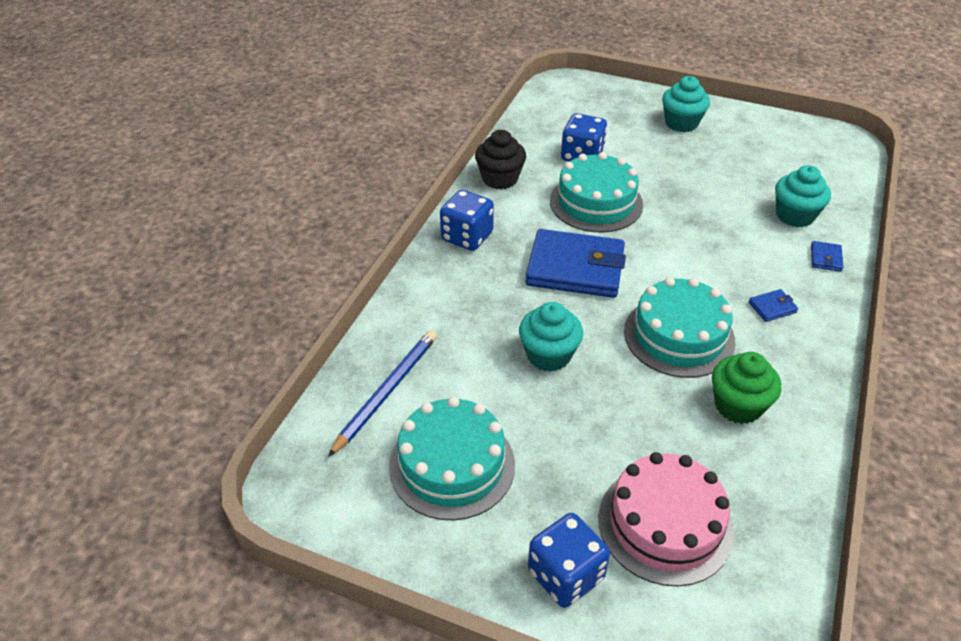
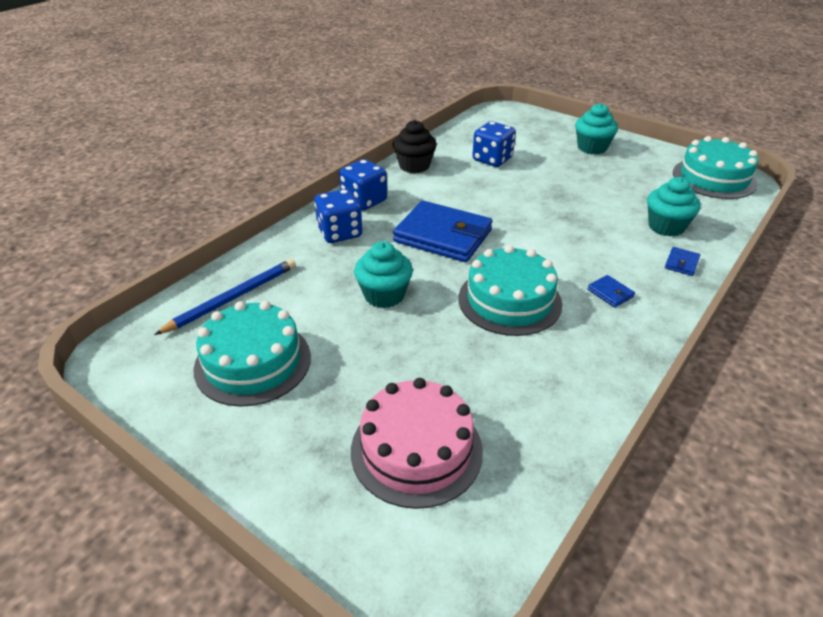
camera: 15 degrees right, 5 degrees down
(565, 575) = (300, 472): blue dice -> blue dice (339, 233)
(596, 202) = (487, 192): turquoise cake -> turquoise cake (714, 178)
(738, 405) = (538, 365): green cupcake -> none
(772, 307) = (610, 293): blue wallet -> blue wallet turned 60 degrees clockwise

